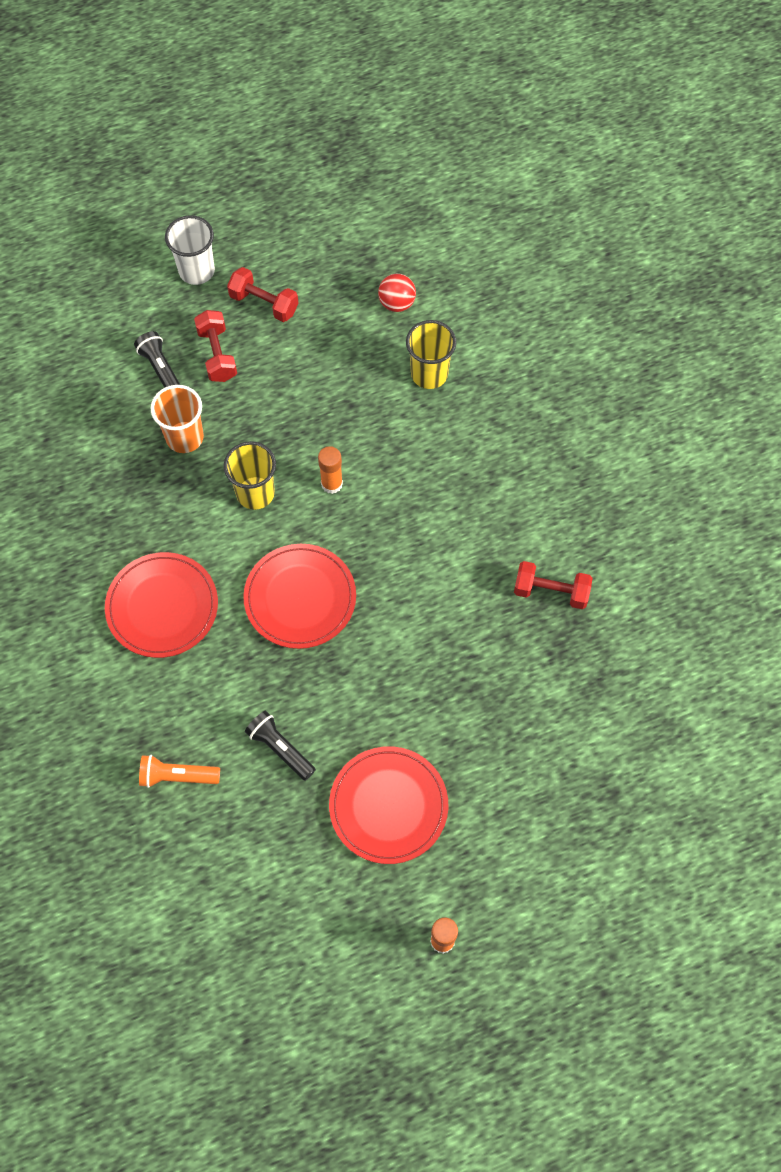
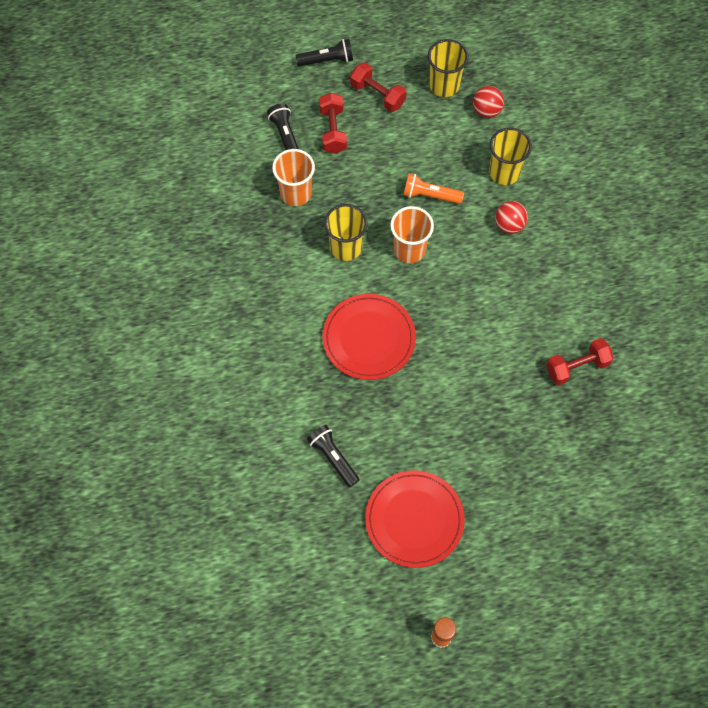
camera: 10 degrees right, 0 degrees up
(162, 607) = (256, 327): red plate -> none
(177, 776) = (246, 466): orange flashlight -> orange flashlight (430, 195)
(196, 271) = (327, 60): white cup -> black flashlight
(331, 484) = (409, 250): orange glue stick -> orange cup
(342, 281) = (444, 85): none -> yellow cup
(445, 436) = (509, 225): none -> red ball
(551, 591) = (577, 367): red dumbbell -> red dumbbell turned 45 degrees counterclockwise

